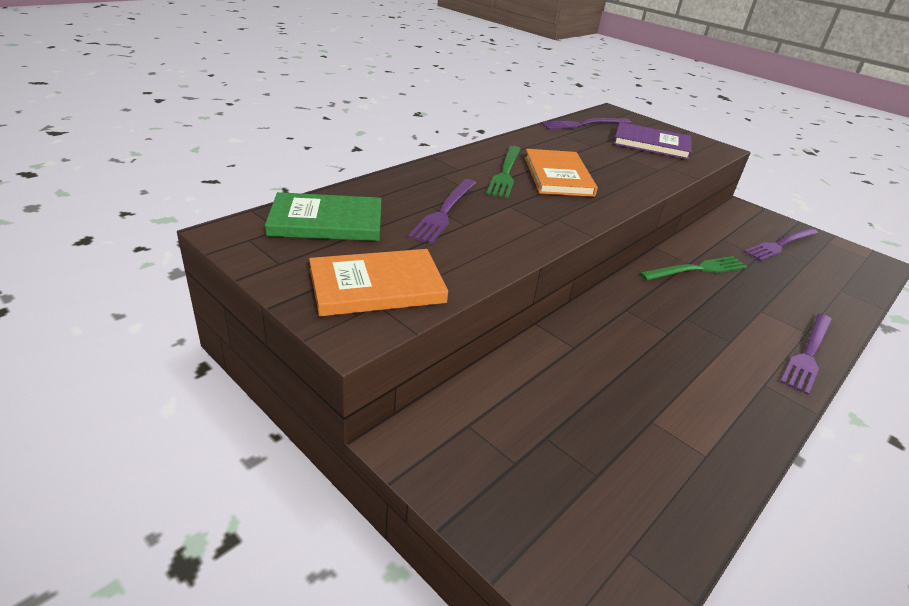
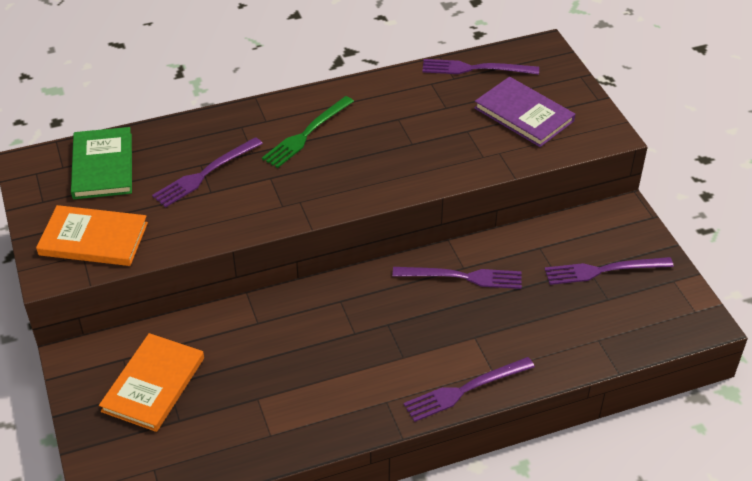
camera: 30 degrees right, 10 degrees up
(326, 222) = (102, 166): green book -> green book turned 60 degrees clockwise
(558, 176) = (357, 147): orange book -> orange book (153, 384)
(697, 269) = (462, 277): green fork -> purple fork

